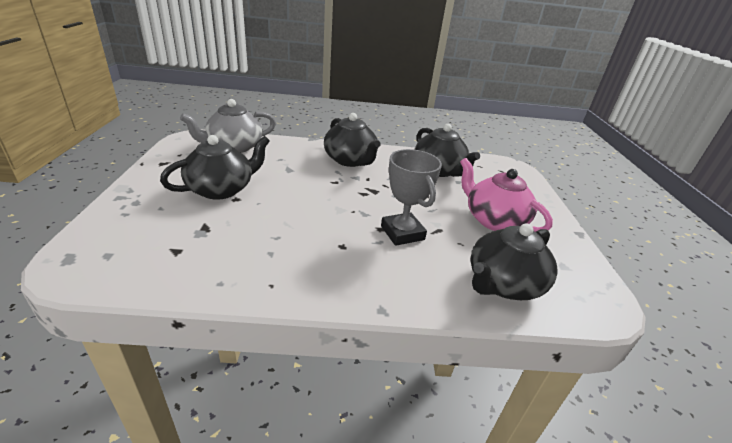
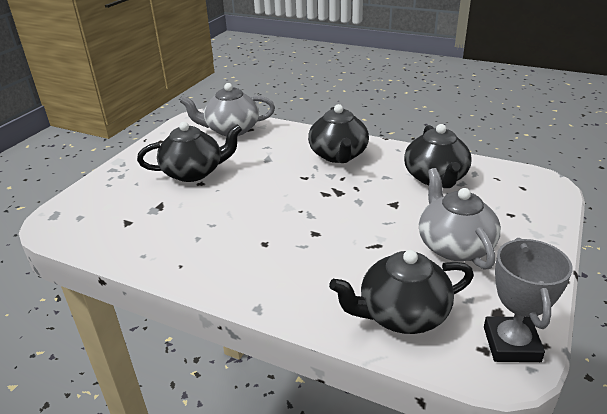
camera: 30 degrees right, 0 degrees up
(402, 233) = (334, 241): grey trophy -> grey trophy (511, 344)
(494, 220) = (454, 246): pink teapot -> grey teapot

